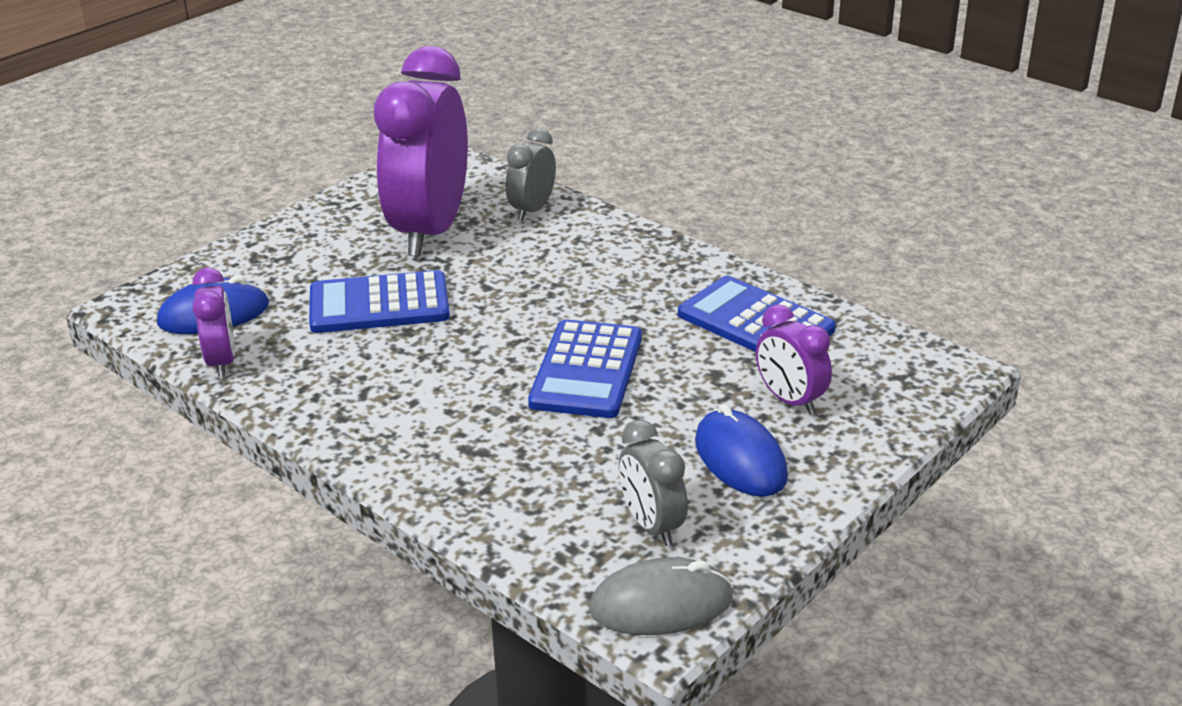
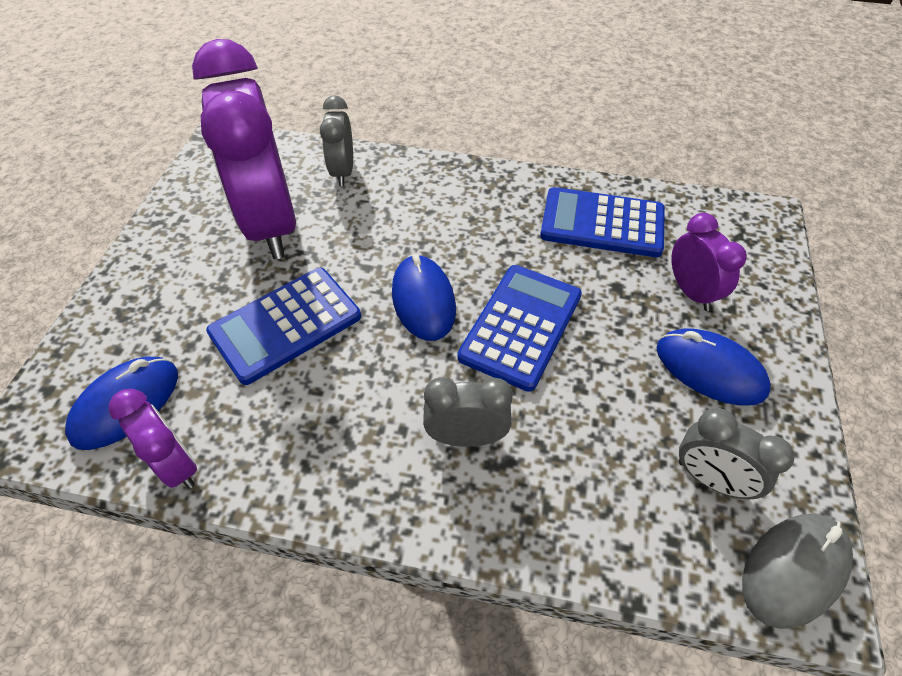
camera: 30 degrees left, 20 degrees up
(461, 424) = (466, 437): none -> grey clock
(515, 325) = (423, 300): none -> blue mouse
(587, 370) = (520, 326): blue calculator -> blue calculator turned 135 degrees counterclockwise
(790, 400) = (691, 292): purple clock -> purple clock turned 135 degrees counterclockwise

